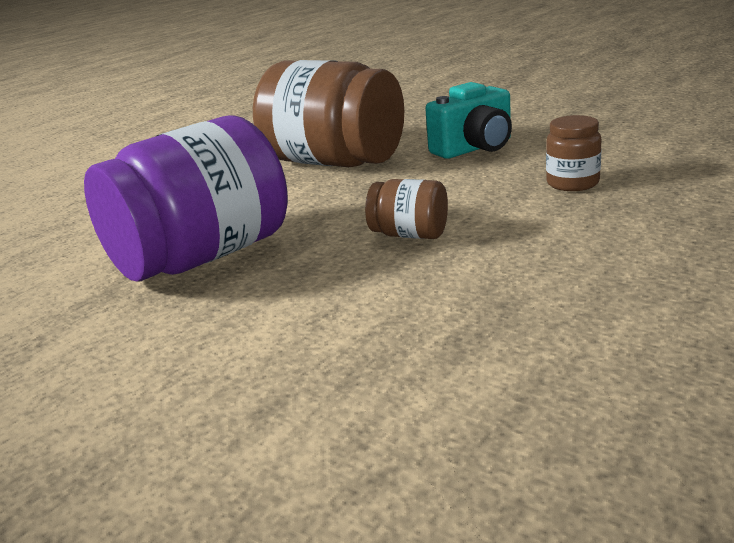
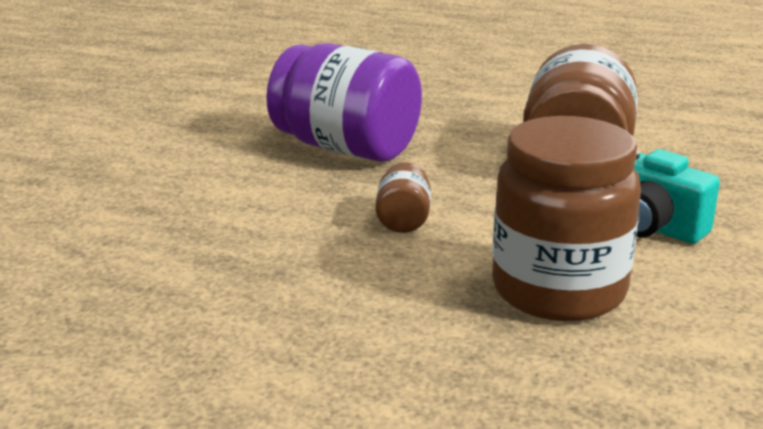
camera: 70 degrees right, 0 degrees up
(572, 183) = (558, 290): brown jar -> brown jar, size x2.26

